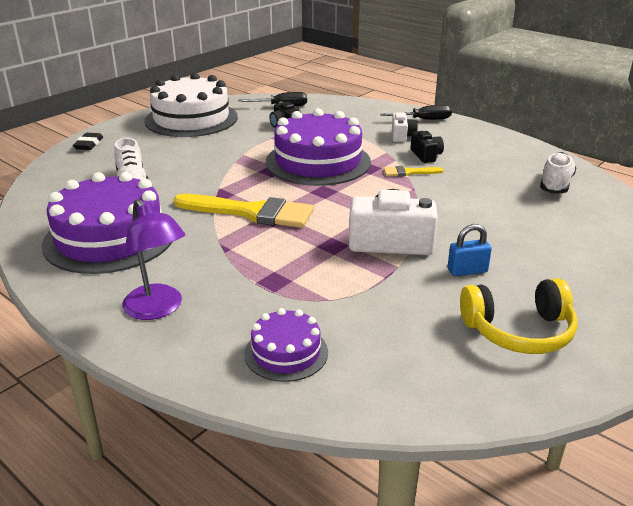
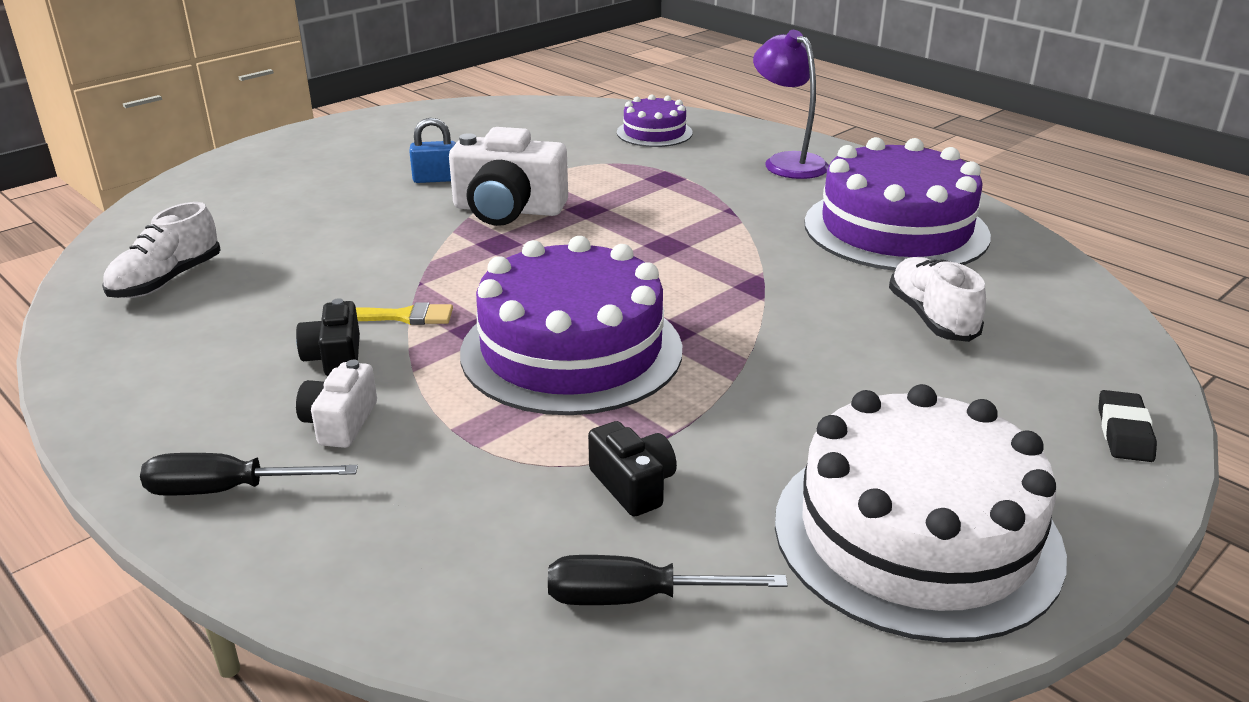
camera: 175 degrees left, 0 degrees up
(251, 212) = (699, 255): yellow brush -> none
(519, 331) = (431, 137): yellow headphones -> none

